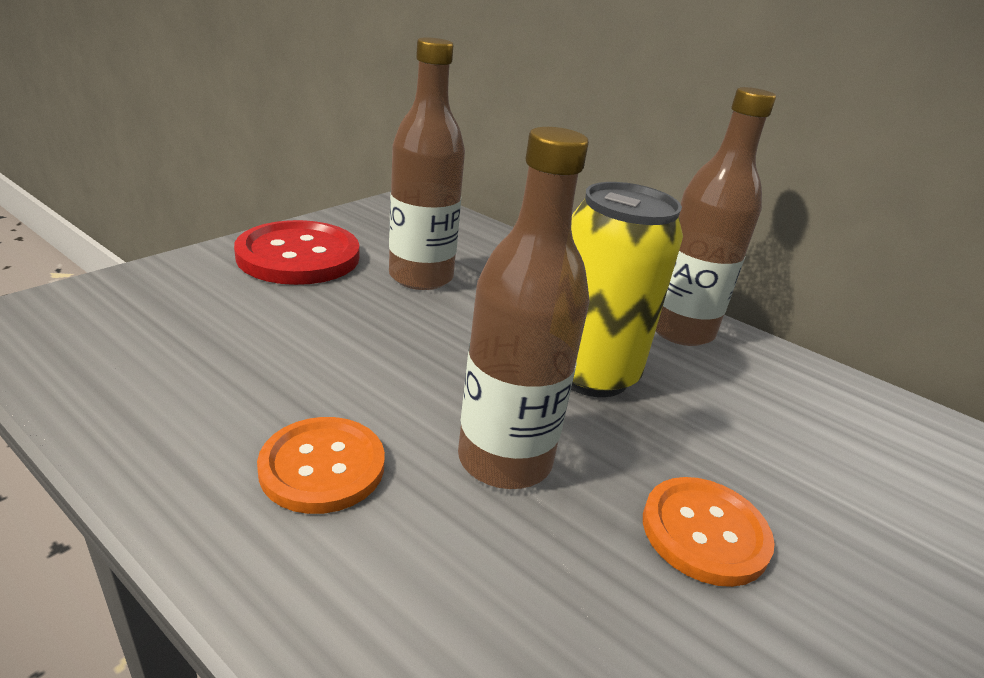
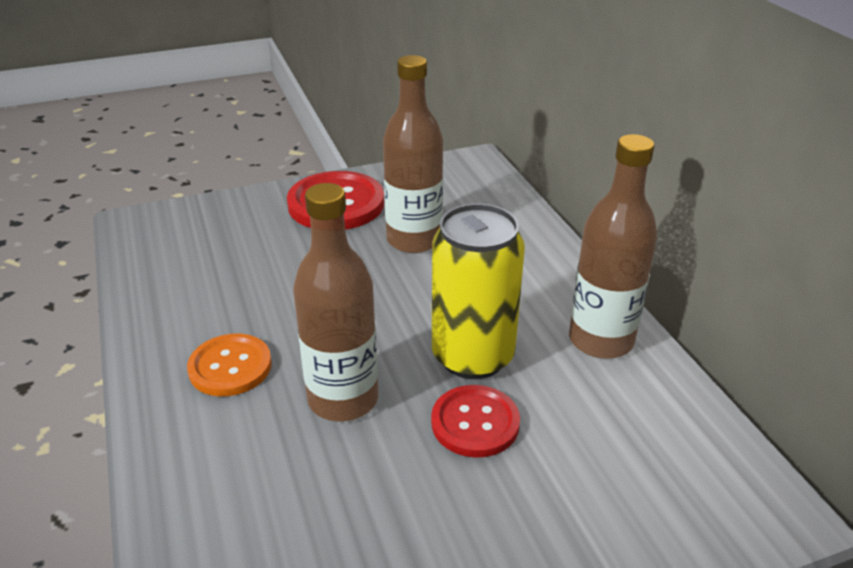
camera: 35 degrees right, 5 degrees up
(661, 439) = (475, 423): none -> red button
(704, 532) = (433, 495): orange button -> none

